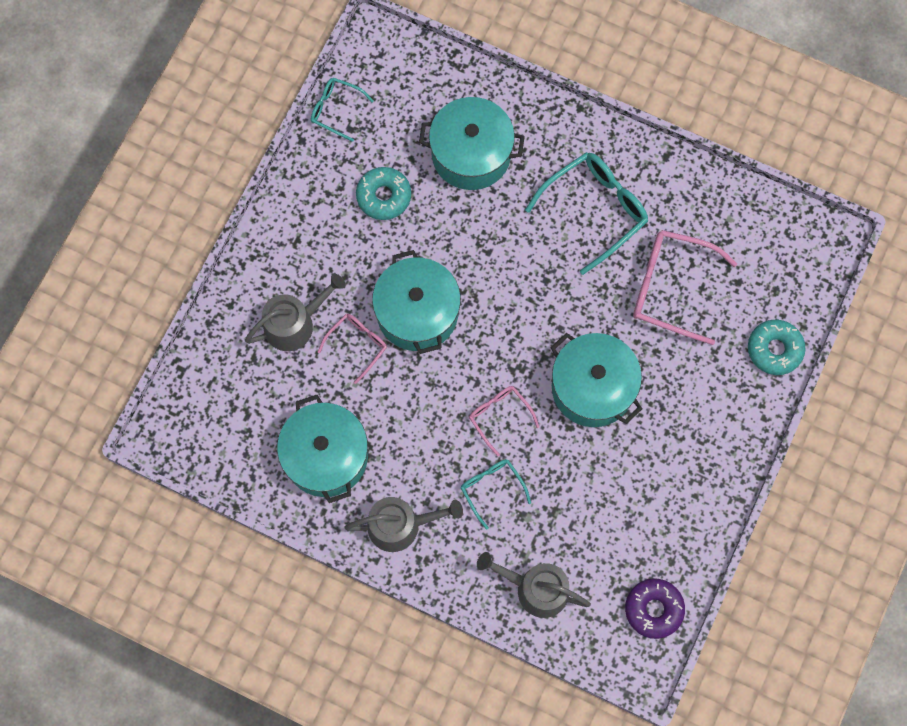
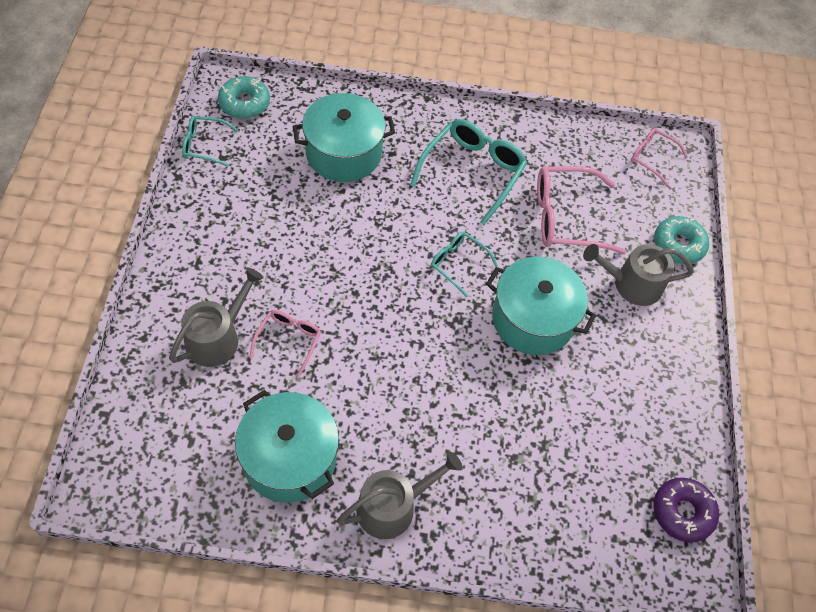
camera: 25 degrees left, 15 degrees down
(384, 196) = (273, 205): turquoise donut -> turquoise donut (244, 103)
(417, 313) = (339, 296): turquoise pot -> none
(491, 488) = (473, 441): turquoise glasses -> turquoise glasses (457, 264)
(499, 416) = (454, 369): pink glasses -> pink glasses (651, 157)
(536, 589) = (558, 529): grey watering can -> grey watering can (632, 284)

